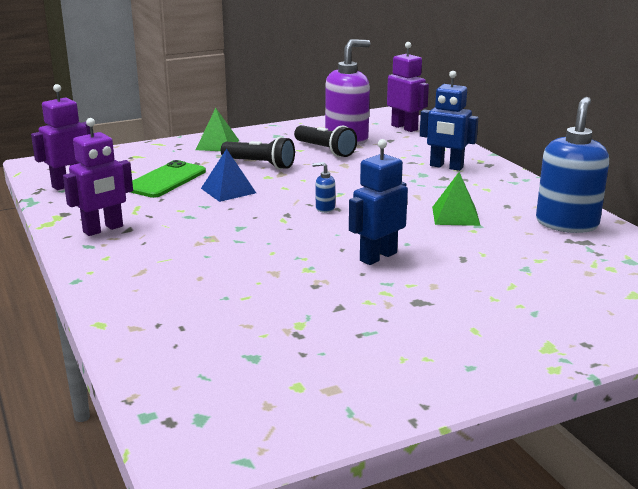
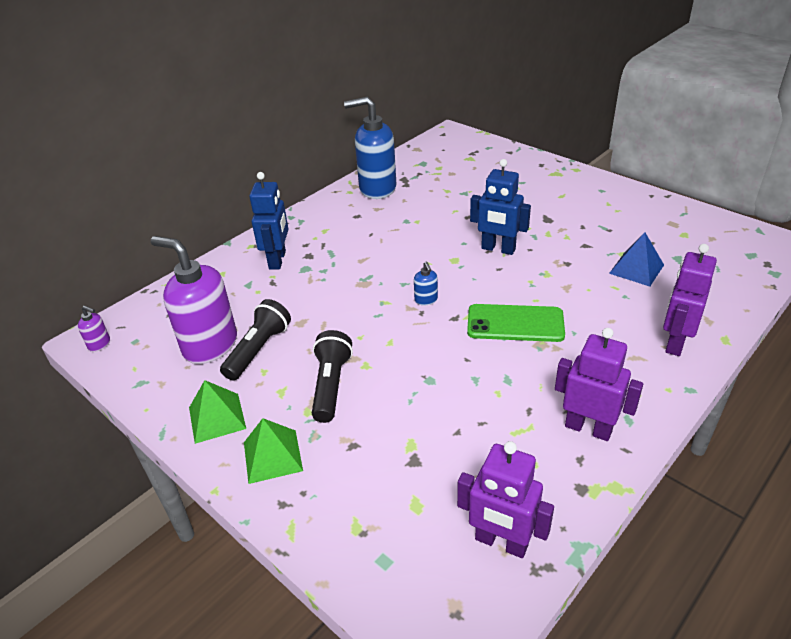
camera: 110 degrees left, 15 degrees up
(166, 180) = (426, 446): green phone -> green phone (515, 323)
(228, 190) = (424, 379): blue pyramid -> blue pyramid (636, 269)
(382, 115) = (99, 344): none -> purple soap dispenser
(404, 127) = (152, 313): purple robot -> purple robot (675, 342)
(455, 216) = (395, 233): green pyramid -> green pyramid (217, 418)

